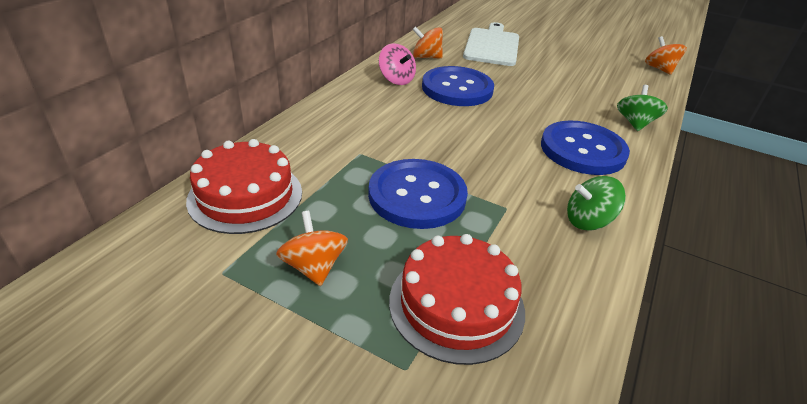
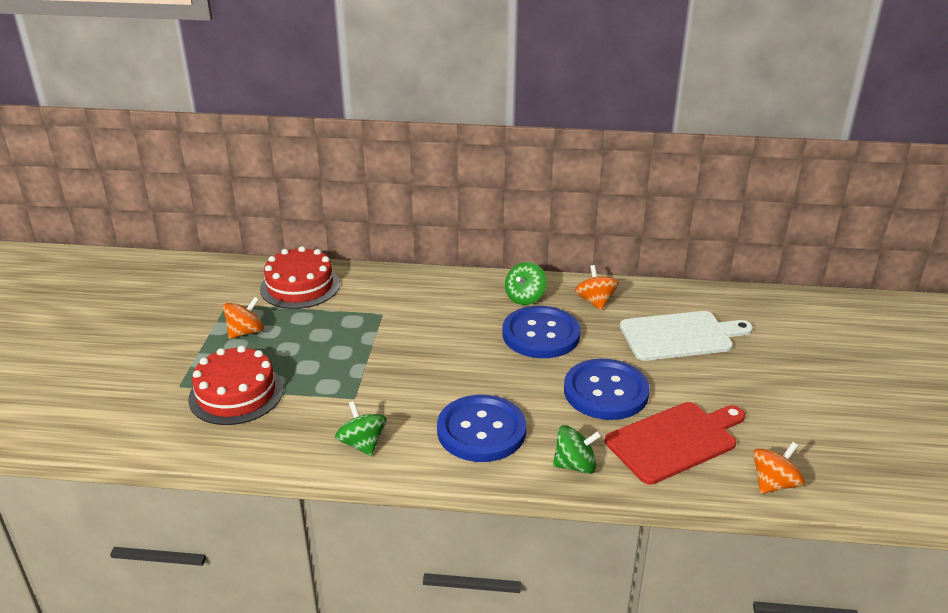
camera: 70 degrees right, 5 degrees down
(396, 79) = (525, 297): pink spinning top -> green spinning top
(417, 195) = (343, 352): blue button -> blue button (606, 391)
(612, 82) = (675, 441): none -> red cutting board

